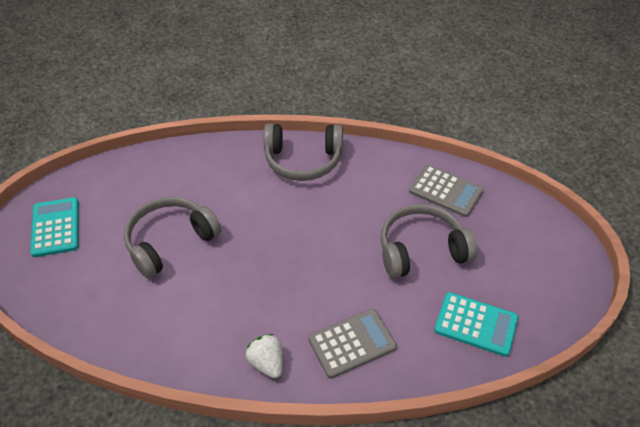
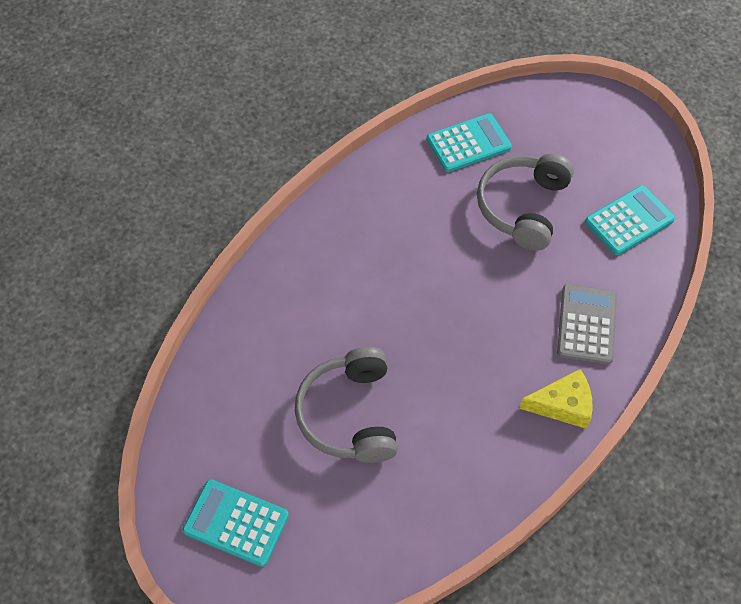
camera: 55 degrees left, 10 degrees up
(267, 363) = (562, 404): white strawberry -> yellow cheese
(303, 160) = (331, 232): grey headphones -> none
(445, 191) = (468, 143): grey calculator -> turquoise calculator

